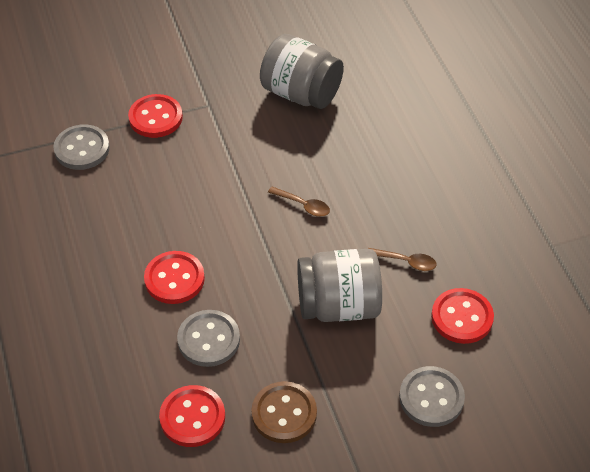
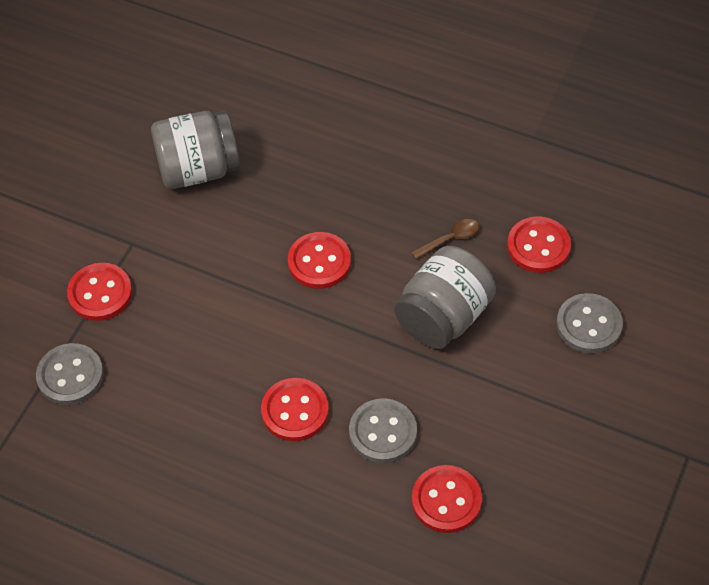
camera: 45 degrees left, 5 degrees up
(284, 413) = (506, 433): brown button -> none
(303, 205) = (319, 262): brown spoon -> red button

